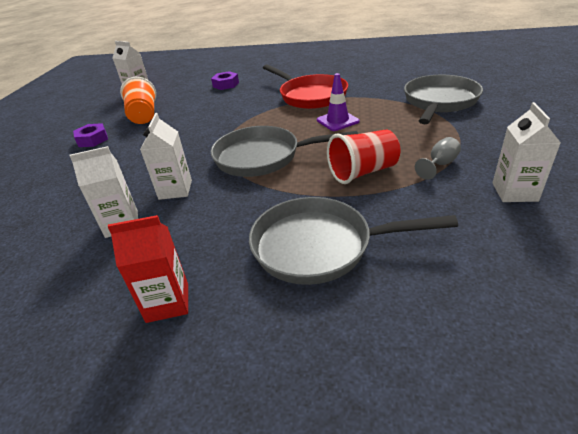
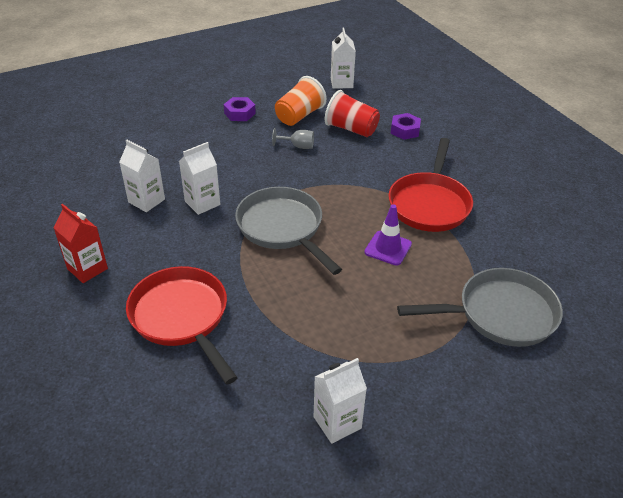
camera: 50 degrees right, 5 degrees up
(319, 246) = (182, 317): grey pan -> red pan
(363, 172) = (302, 304): red cup -> red cup (351, 129)
(439, 165) = (352, 354): grey goblet -> grey goblet (298, 146)

